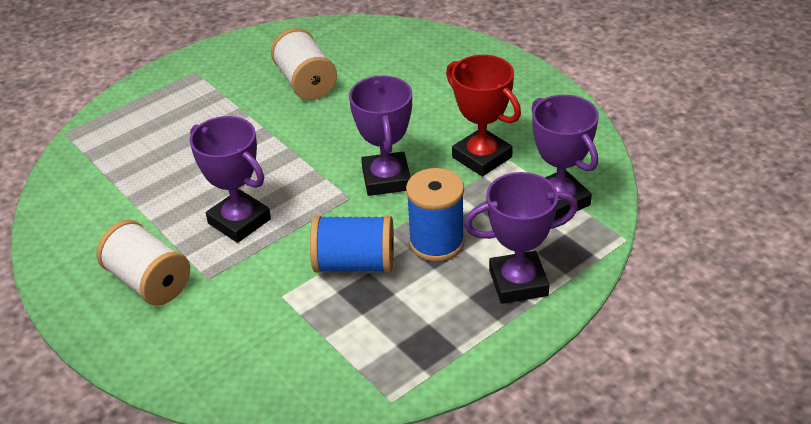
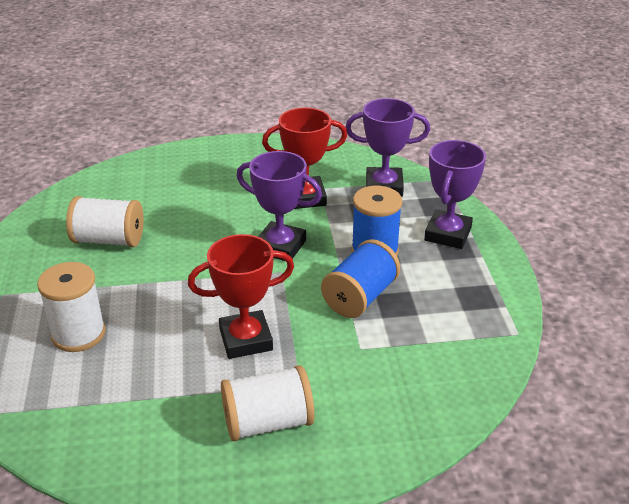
camera: 60 degrees left, 5 degrees down
(179, 132) = (78, 334): none -> white spool
(239, 221) = (246, 339): purple trophy -> red trophy

